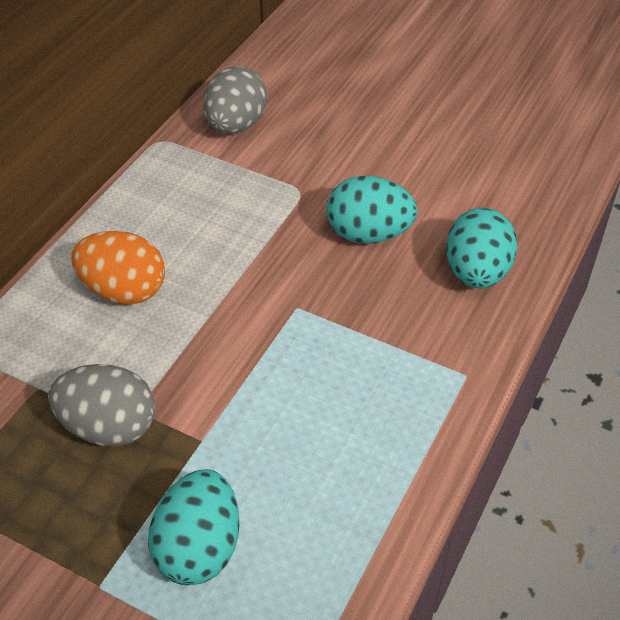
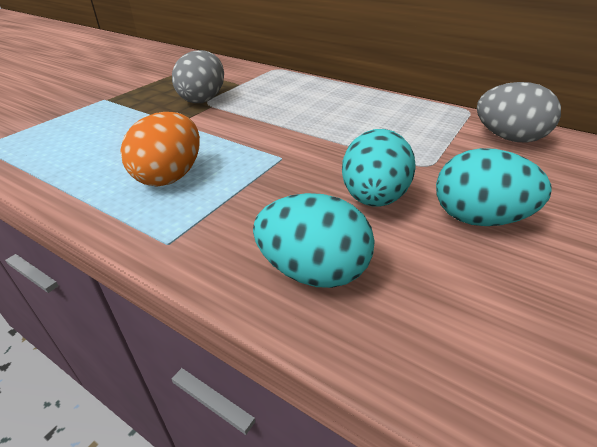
camera: 95 degrees right, 10 degrees down
(123, 291) = (309, 101): orange egg -> orange egg (170, 176)
(199, 548) = (101, 121): turquoise egg -> turquoise egg (478, 218)

